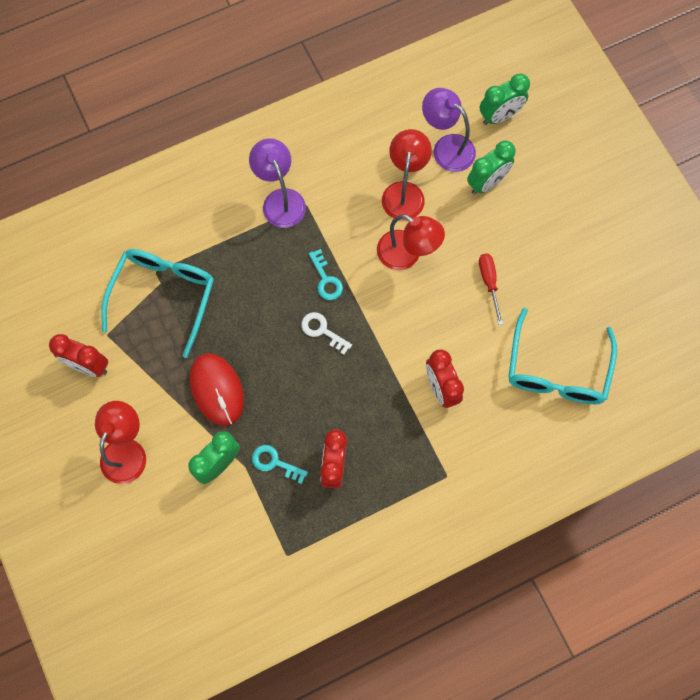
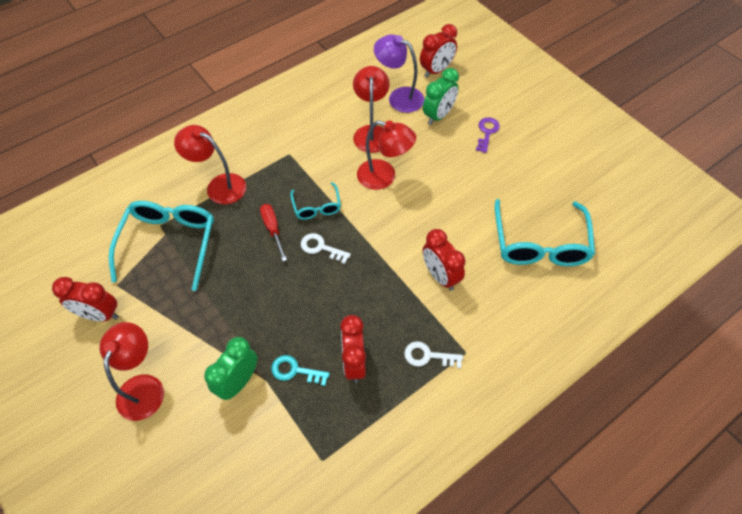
camera: 10 degrees left, 15 degrees down
(217, 390) = (229, 314): red mouse -> none
(223, 233) = (219, 186): none -> red lamp
(280, 200) = (266, 154): purple lamp -> none
(326, 279) = (317, 207): turquoise key -> turquoise glasses
(408, 473) = (428, 356): none -> white key
(489, 283) = (460, 186): red screwdriver -> red screwdriver (273, 229)
(499, 116) = (436, 70): green clock -> red clock
(537, 216) = (487, 132): none -> purple key

